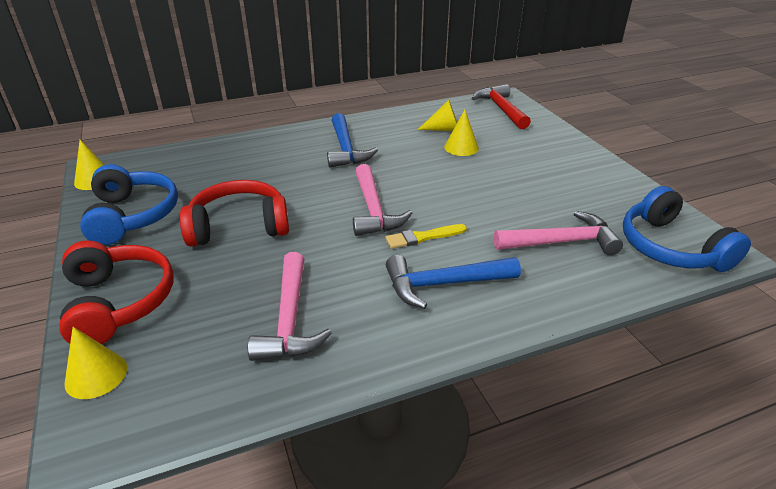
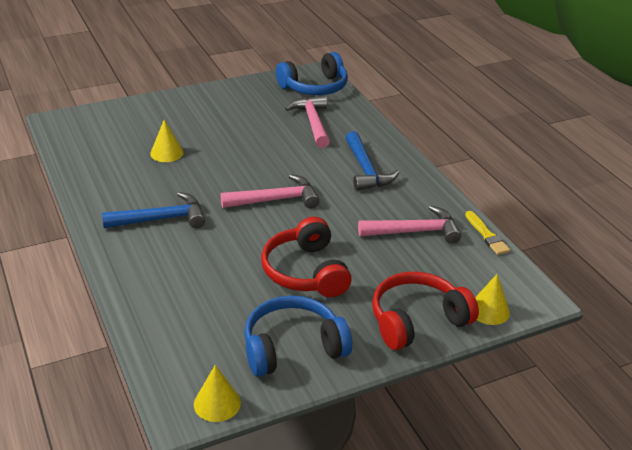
camera: 95 degrees left, 0 degrees up
(423, 237) = (313, 177): yellow brush -> yellow brush (487, 235)
(444, 129) = (126, 160): yellow cone -> none
(501, 109) = (85, 126): red hammer -> none

